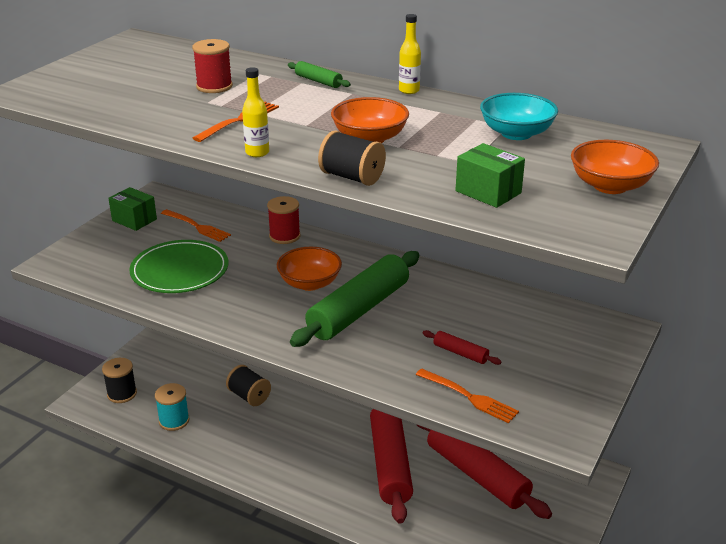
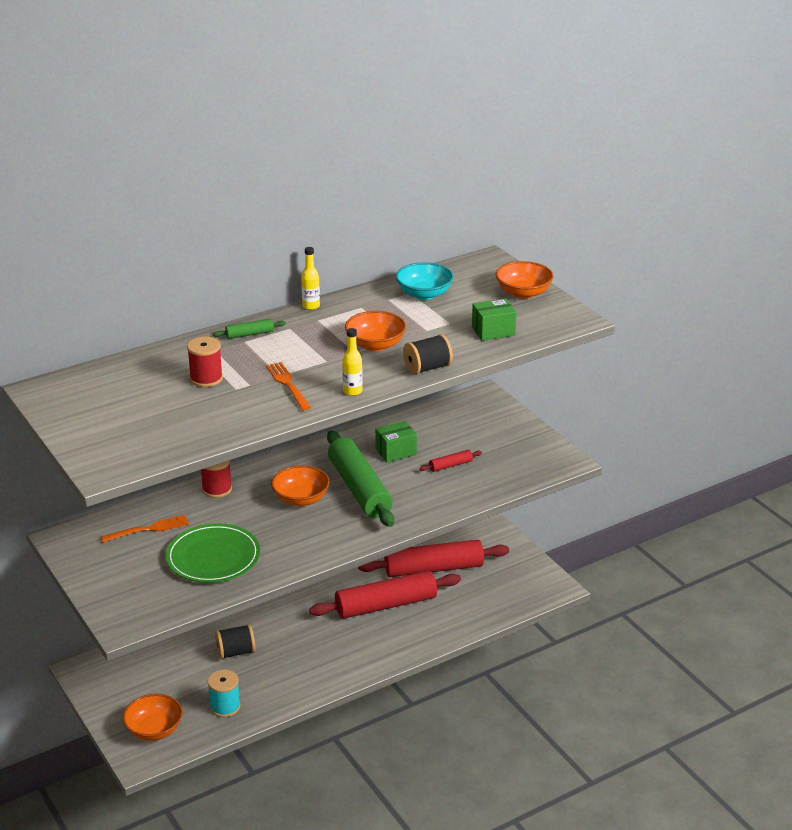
camera: 60 degrees left, 0 degrees up
(122, 394) = (154, 730): black spool -> orange bowl
(134, 220) = (95, 561): green box -> green box (396, 451)
(390, 463) = (386, 605): red rolling pin -> red rolling pin turned 45 degrees counterclockwise
(469, 397) = (498, 479): orange fork -> none

